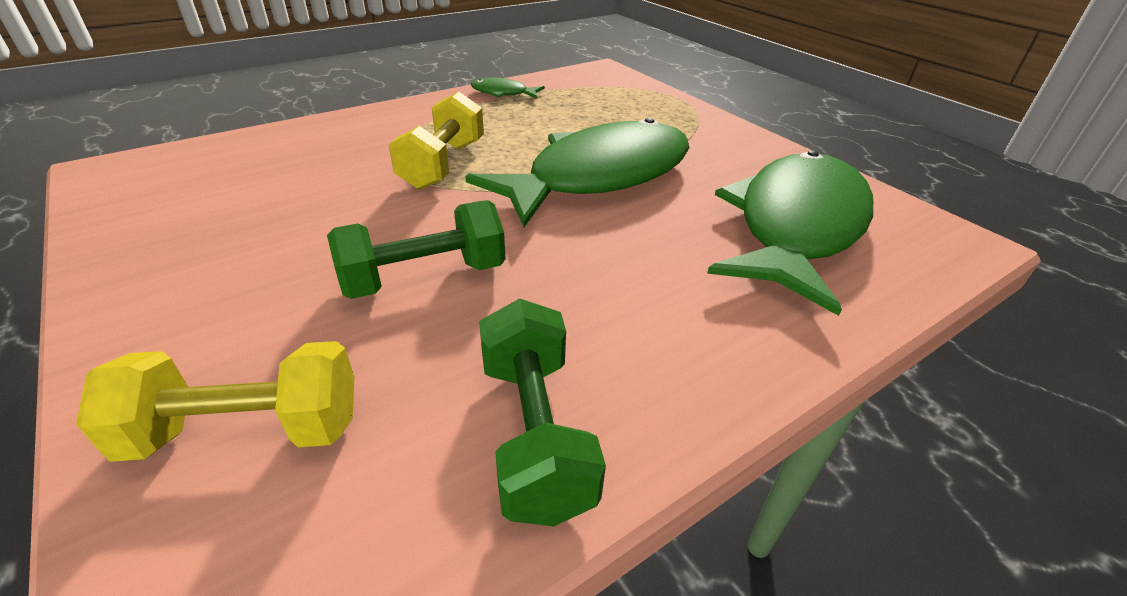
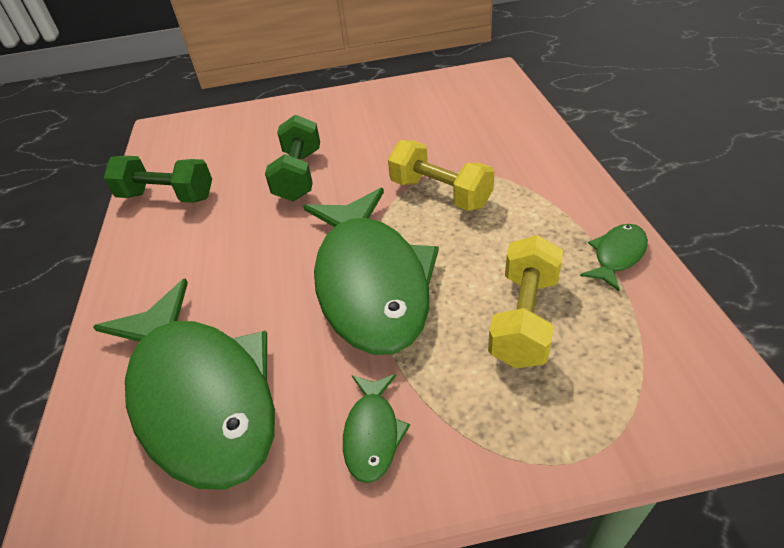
camera: 120 degrees right, 5 degrees up
(247, 430) = (240, 131): yellow dumbbell -> yellow dumbbell (524, 319)
(732, 149) = (372, 433): none -> green fish

